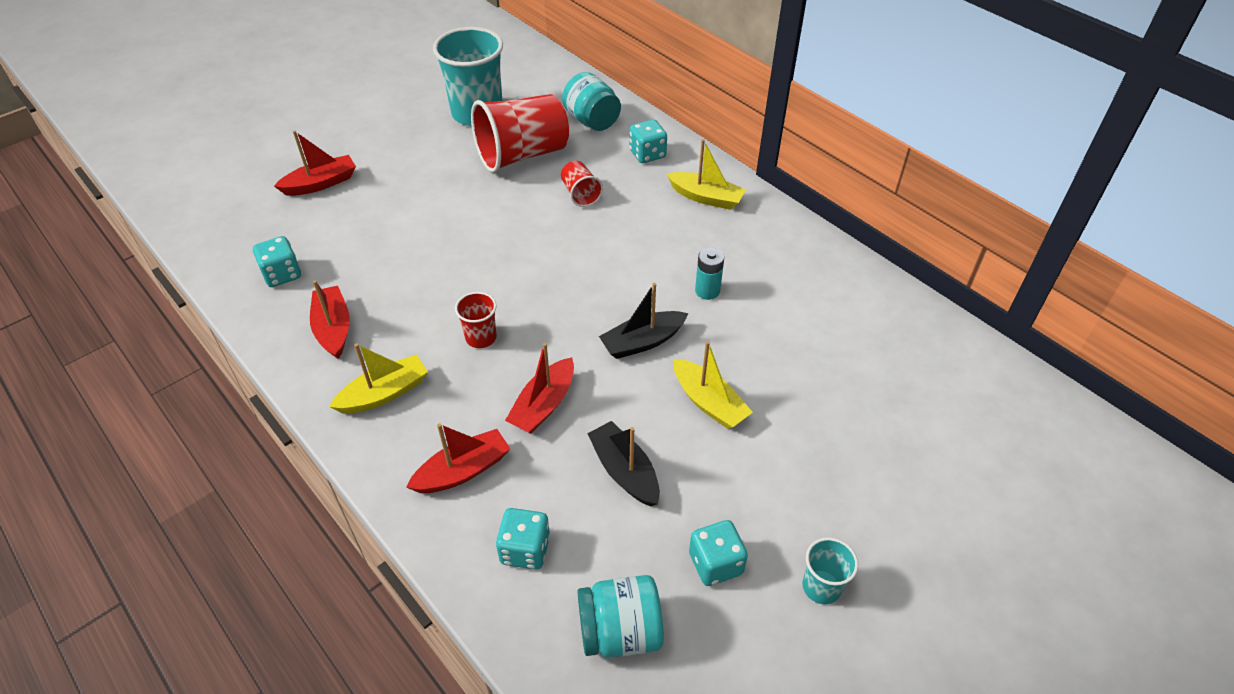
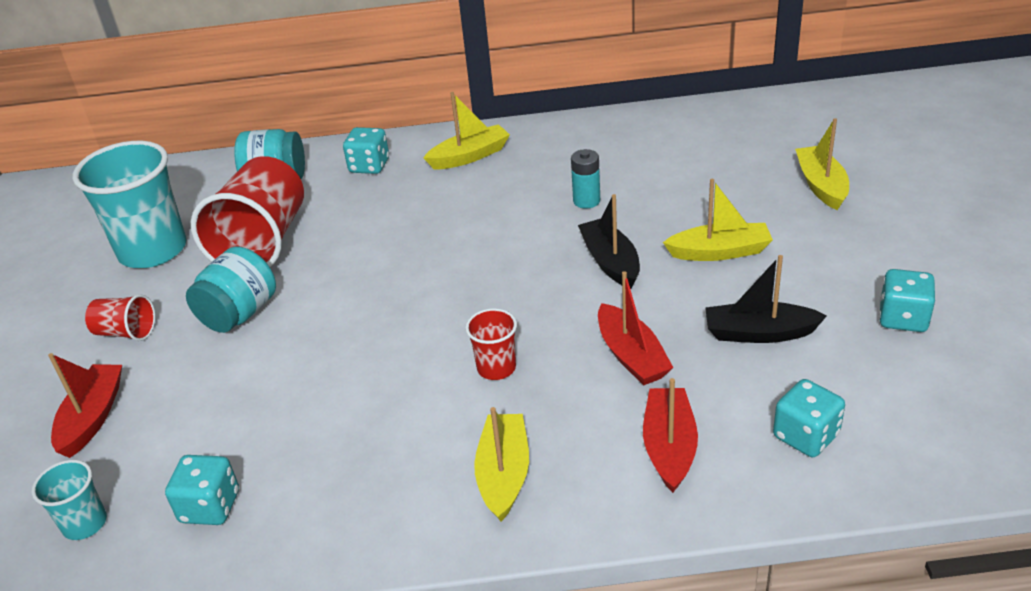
camera: 50 degrees left, 10 degrees down
(333, 329) = (357, 486): red boat -> none
(580, 194) = (371, 226): red cup -> red cup (126, 332)
(620, 631) = (942, 405): turquoise jar -> turquoise jar (239, 314)
(642, 342) = (610, 262): black boat -> black boat turned 150 degrees clockwise
(821, 587) = (963, 270): turquoise cup -> turquoise cup (85, 523)
(863, 432) = (821, 185): none -> yellow boat

